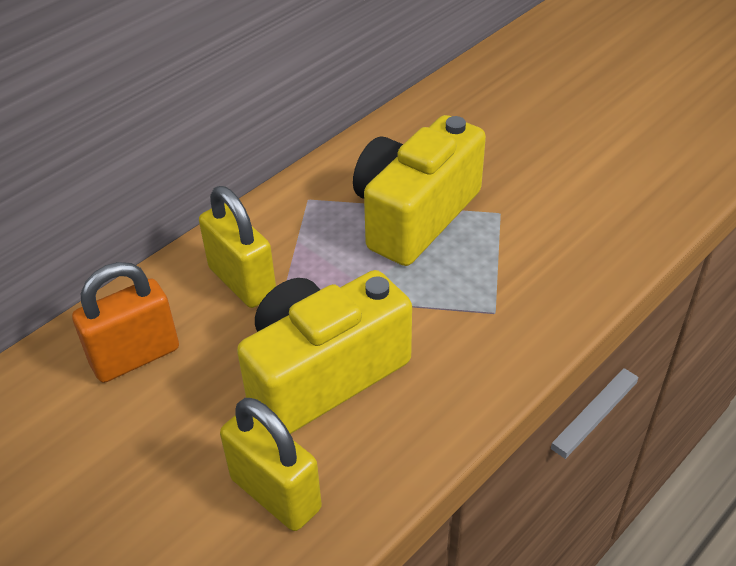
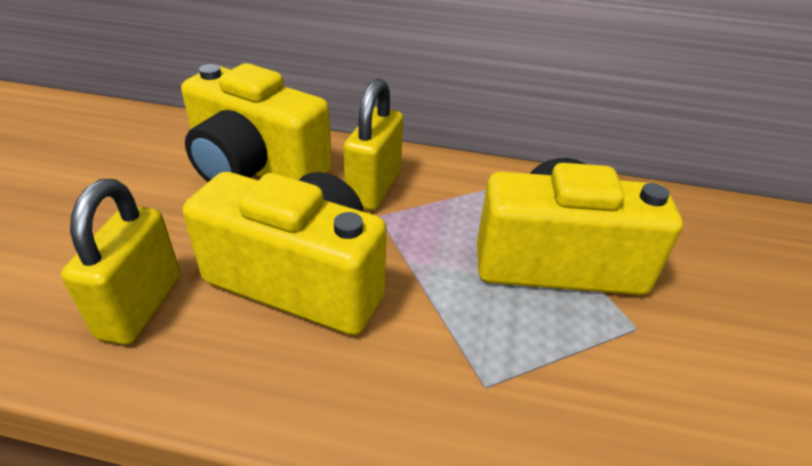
camera: 55 degrees right, 5 degrees down
(135, 356) = (256, 168): orange padlock -> yellow camera

